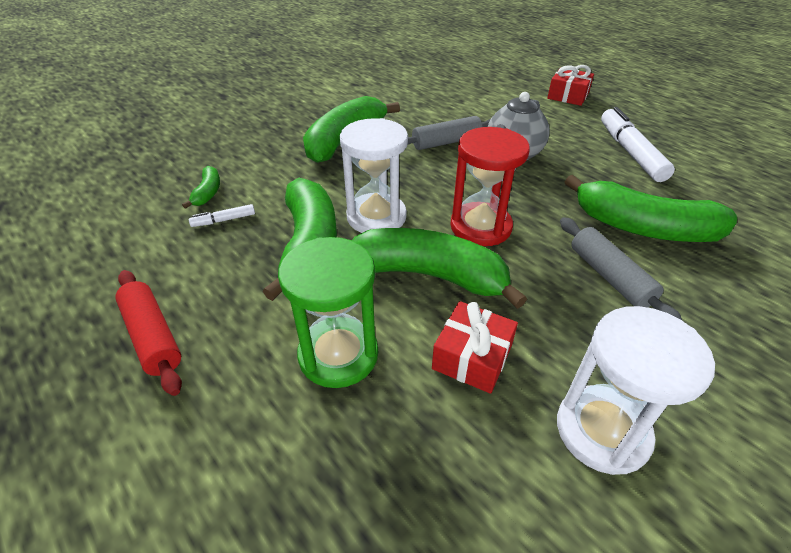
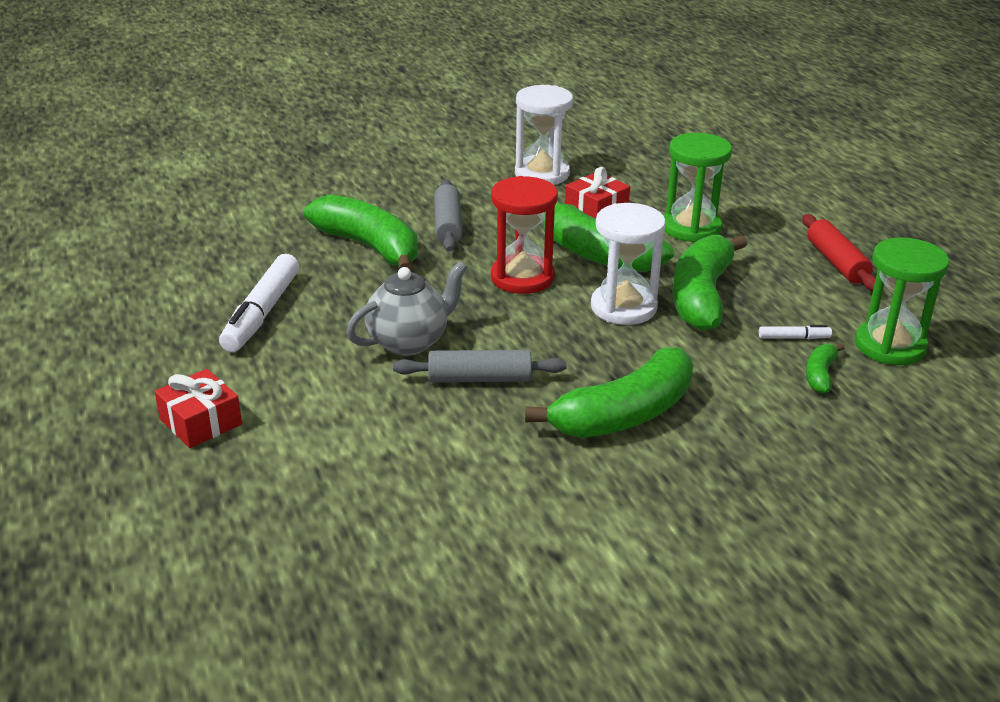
camera: 160 degrees left, 10 degrees down
(137, 231) = (890, 346): none -> green hourglass

